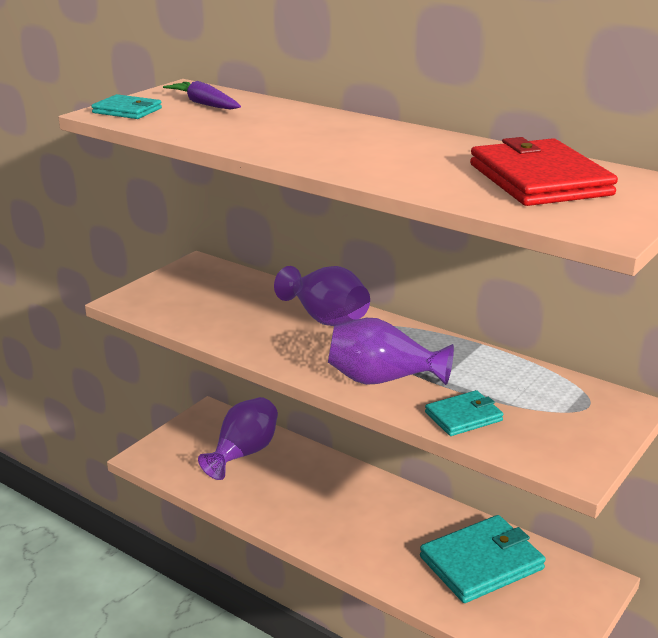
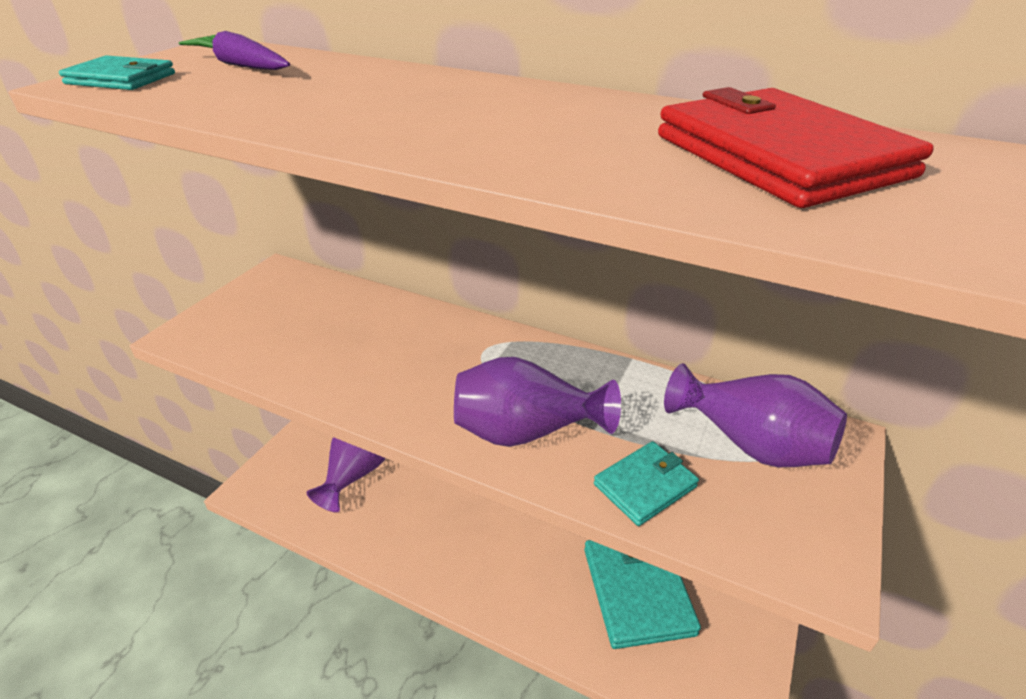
camera: 10 degrees left, 10 degrees up
(325, 318) = (438, 338): purple vase -> purple vase (750, 444)
(481, 563) = (637, 590): turquoise wallet -> turquoise wallet turned 60 degrees counterclockwise

